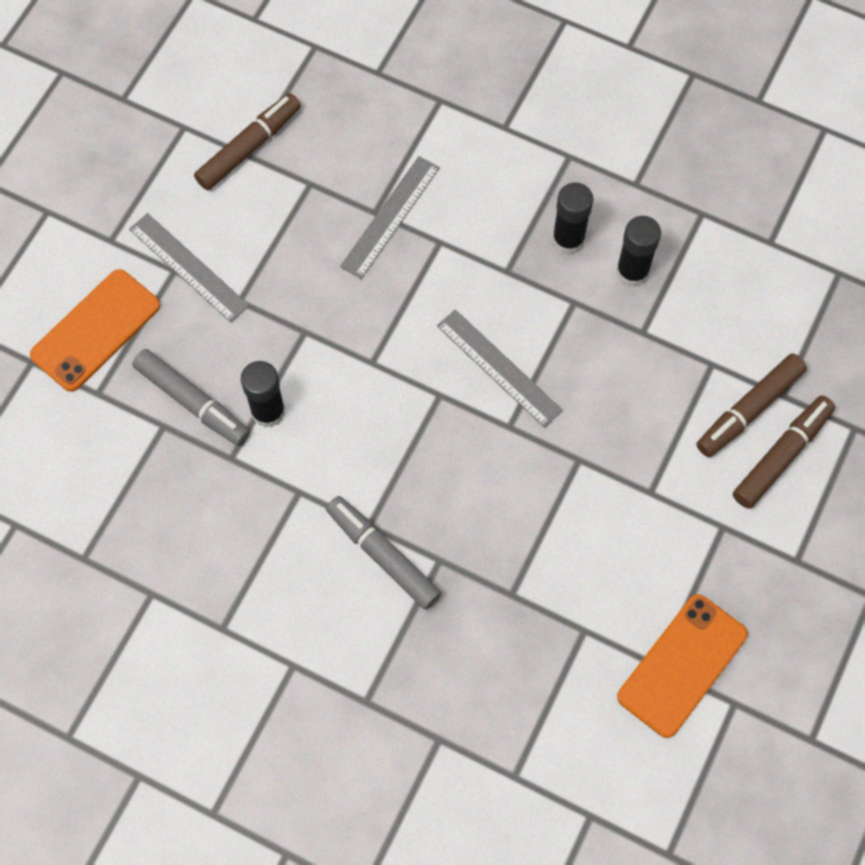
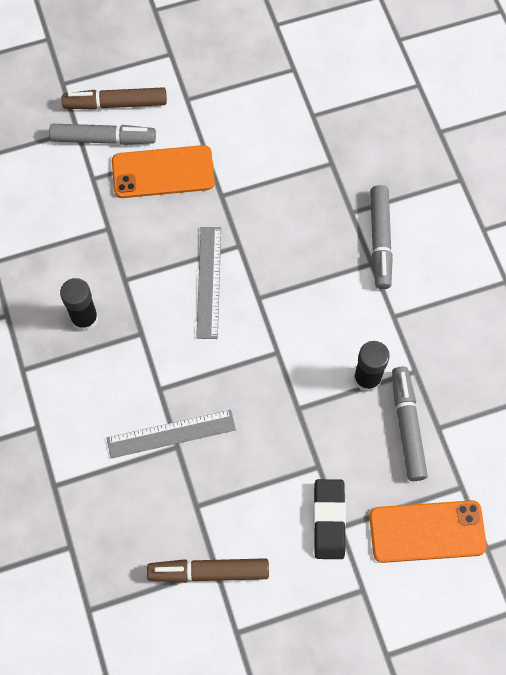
camera: 135 degrees left, 0 degrees up
(189, 267) = (329, 520): grey ruler -> black eraser
(632, 271) = (72, 266): black glue stick -> none
(682, 665) = (282, 59): orange phone -> orange phone (163, 172)
(749, 410) = (103, 139): brown marker -> grey marker

